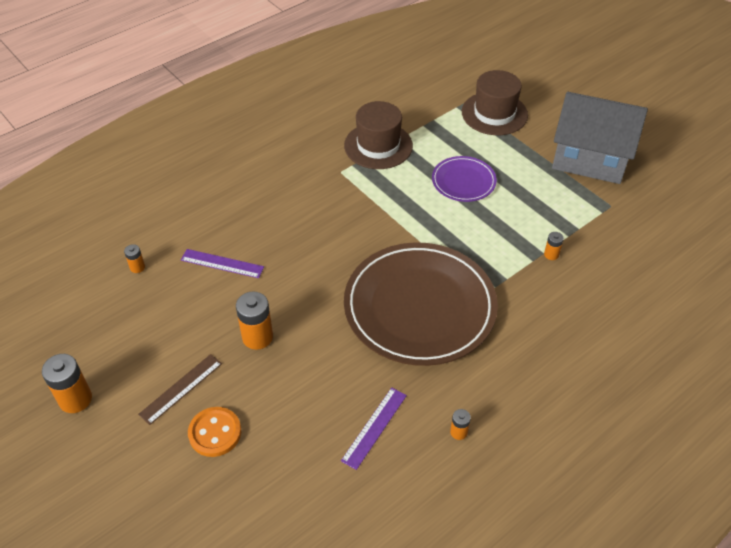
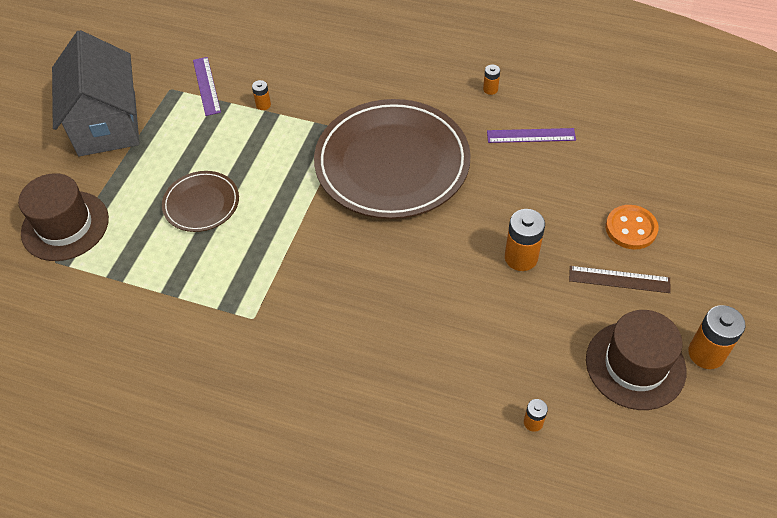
camera: 120 degrees left, 5 degrees up
(222, 263) = (464, 344): purple ruler -> purple ruler (206, 86)
(378, 146) = (185, 305): brown hat -> brown hat (635, 365)
(463, 181) = (201, 204): purple plate -> brown plate

